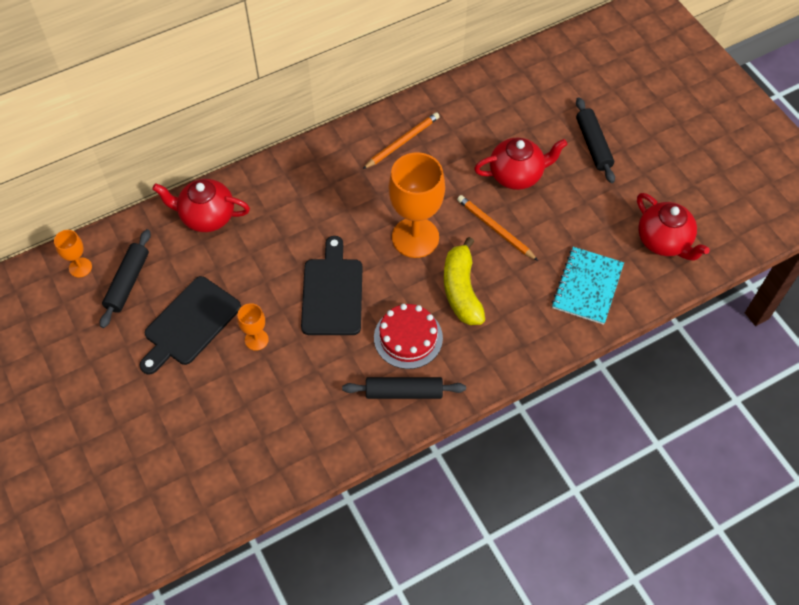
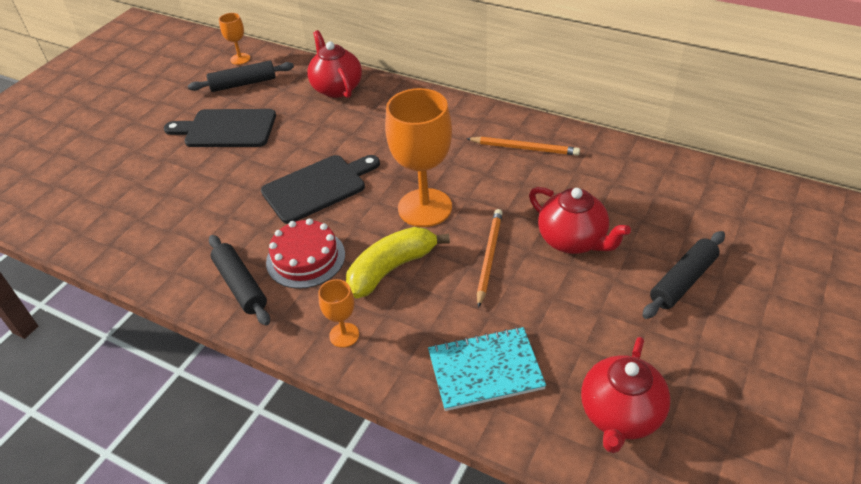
camera: 60 degrees right, 15 degrees down
(256, 340) = (236, 169): orange goblet -> orange goblet (344, 335)

